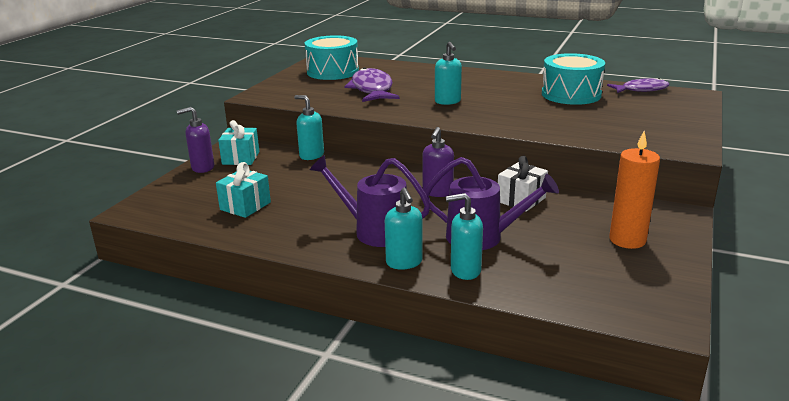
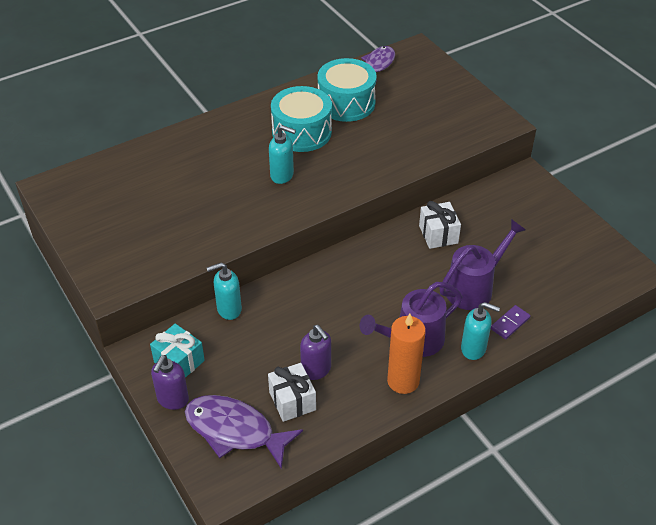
camera: 55 degrees left, 20 degrees up
(245, 206) = (292, 401): turquoise gift -> white gift
(332, 72) = (104, 202): turquoise drum -> turquoise drum (301, 132)
(372, 89) = (194, 202): purple fish -> purple fish (234, 430)
(437, 192) = (383, 271): purple soap dispenser -> purple soap dispenser (316, 370)
(465, 270) = (510, 323): turquoise soap dispenser -> purple domino
(627, 240) = (537, 223): orange candle -> orange candle (403, 381)

